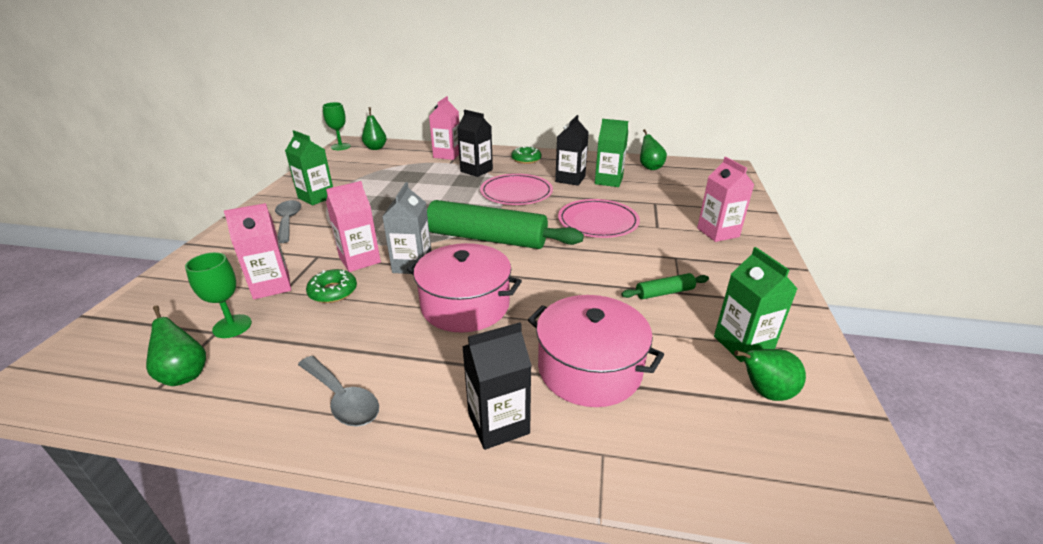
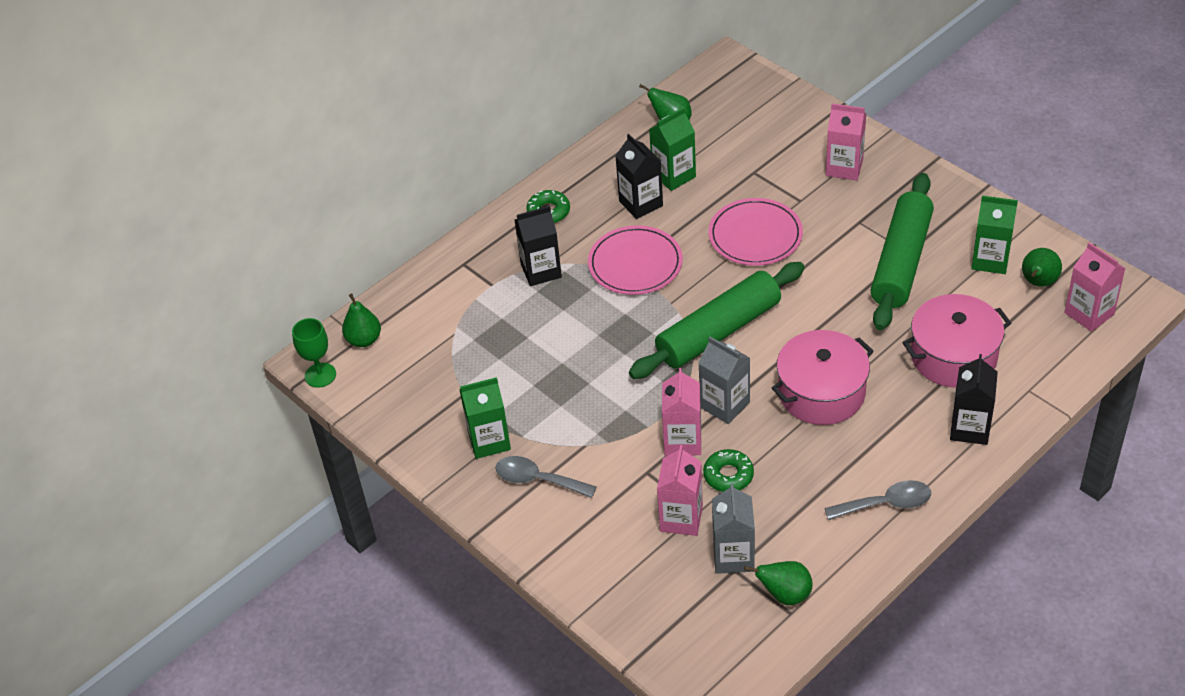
camera: 50 degrees left, 15 degrees up
(232, 326) = (733, 556): green goblet -> grey carton
(447, 155) = (462, 277): pink carton -> pink carton (1089, 313)
(664, 293) = (901, 261): green rolling pin -> green rolling pin, size x2.36

